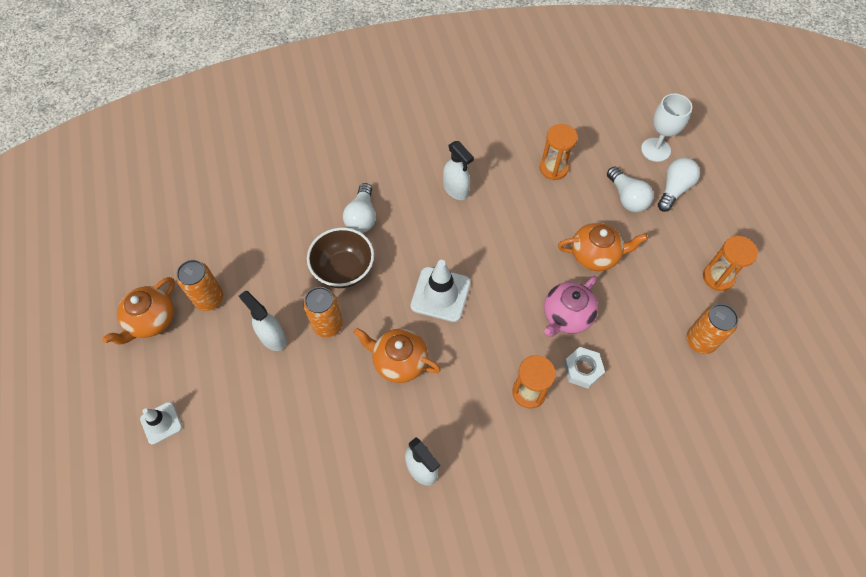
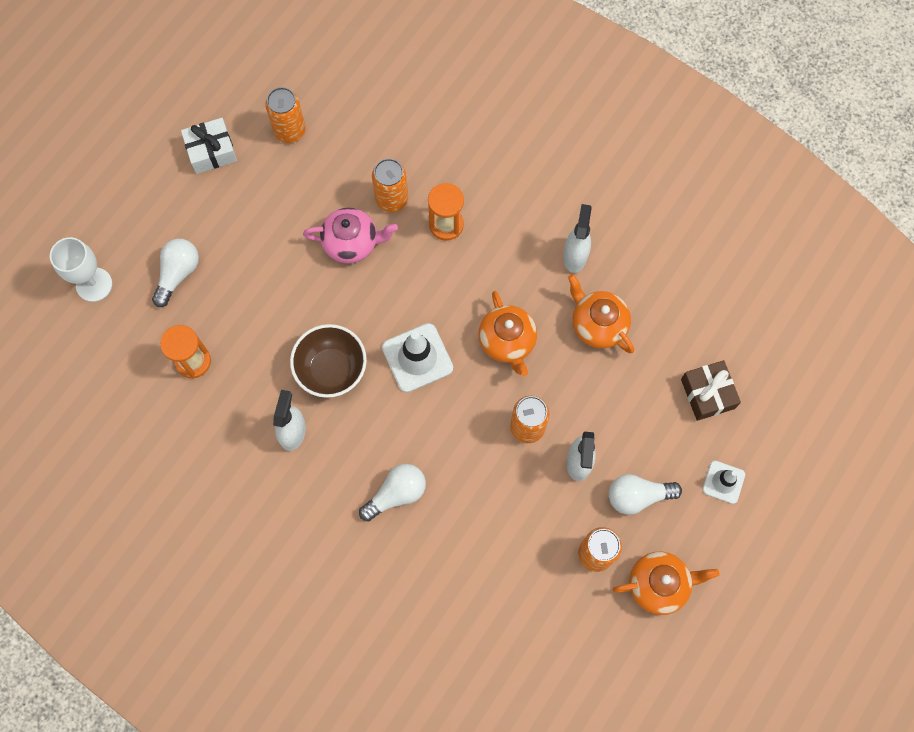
camera: 130 degrees left, 10 degrees up
(227, 472) = (707, 394): none -> brown gift
(344, 270) = (465, 460): brown bowl -> brown bowl (331, 370)
(582, 369) = (392, 199): white nut -> orange can
(595, 255) = (268, 260): orange teapot -> orange teapot (598, 324)
(674, 189) = (135, 240): white light bulb -> white light bulb (637, 496)
(718, 277) = (211, 151): orange hourglass -> white gift

